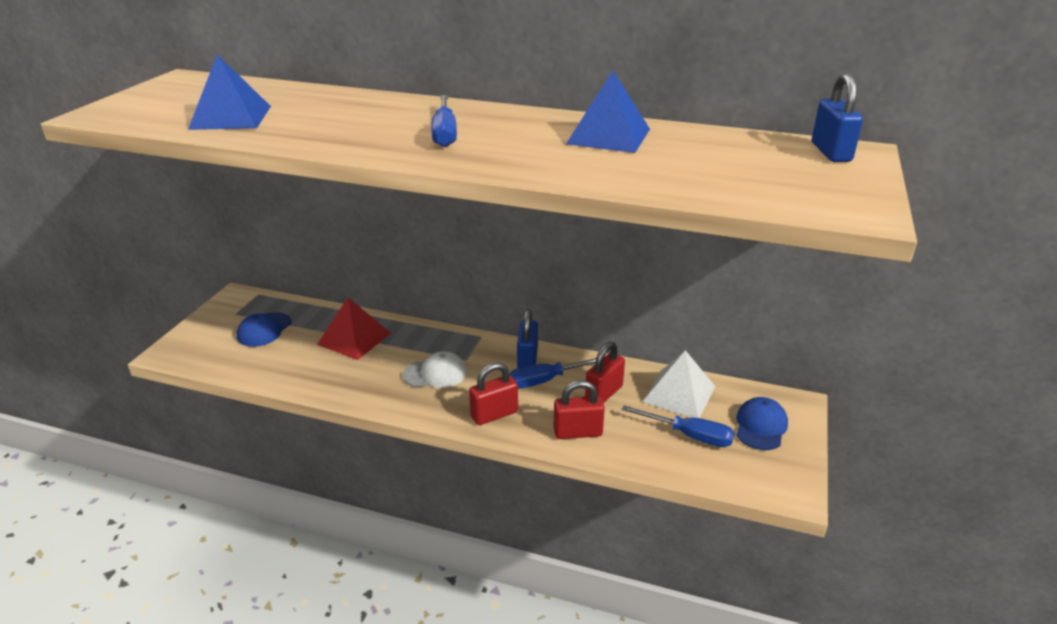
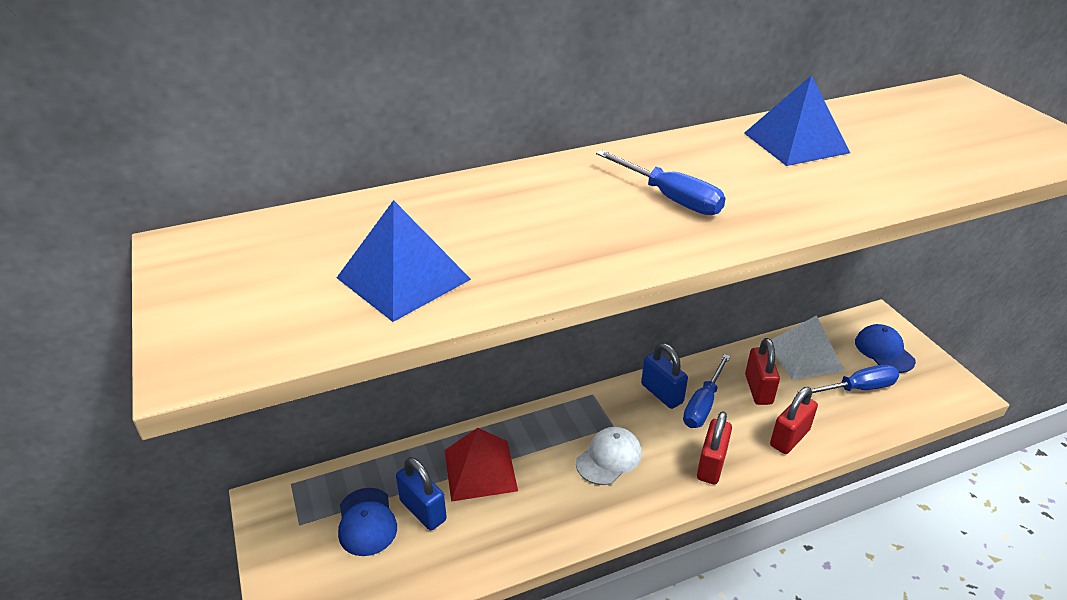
camera: 40 degrees left, 5 degrees up
(830, 152) = (951, 97): blue padlock -> blue padlock (423, 510)

